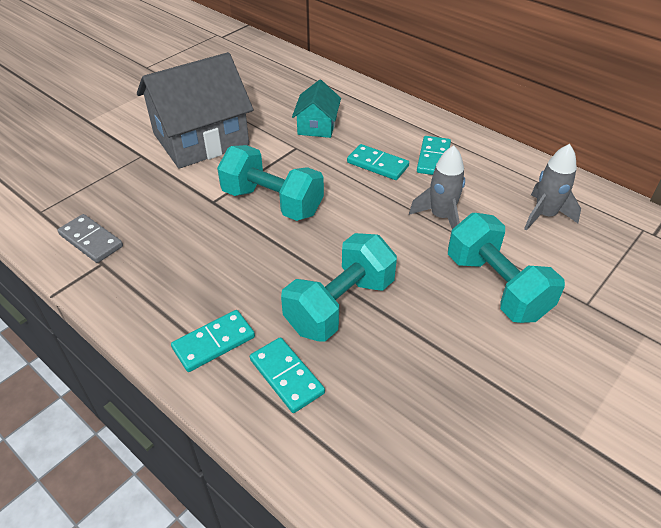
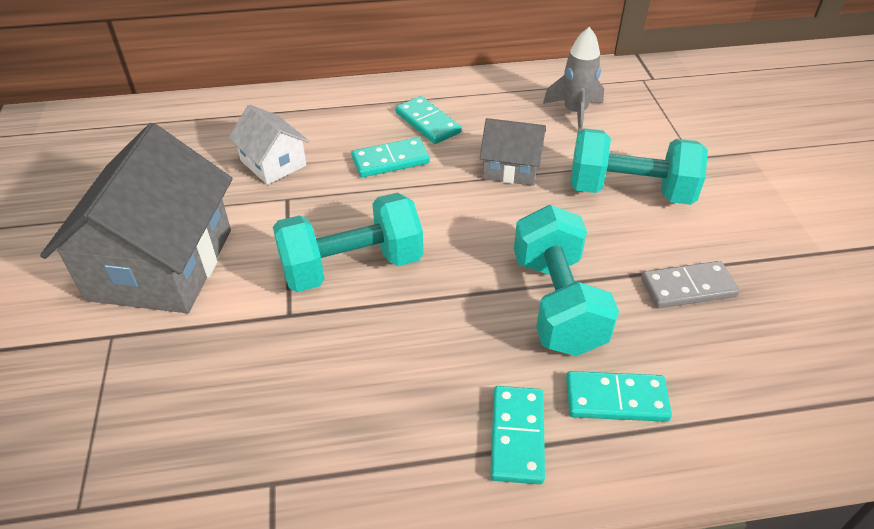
camera: 50 degrees left, 0 degrees up
(91, 240) = (214, 474): grey domino -> grey domino (688, 287)
(317, 126) = (273, 163): turquoise house -> white house
(441, 217) = (511, 168): grey rocket -> grey house

